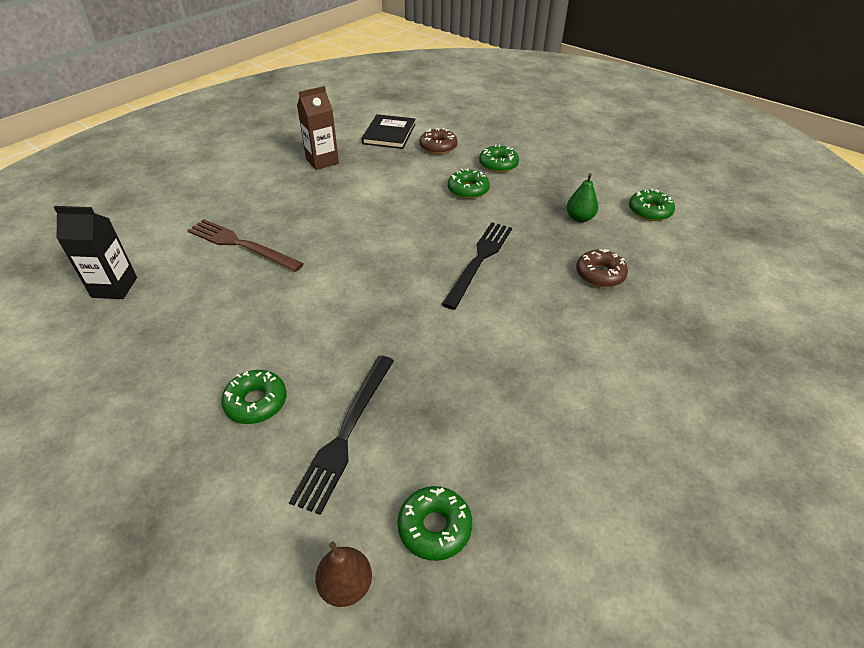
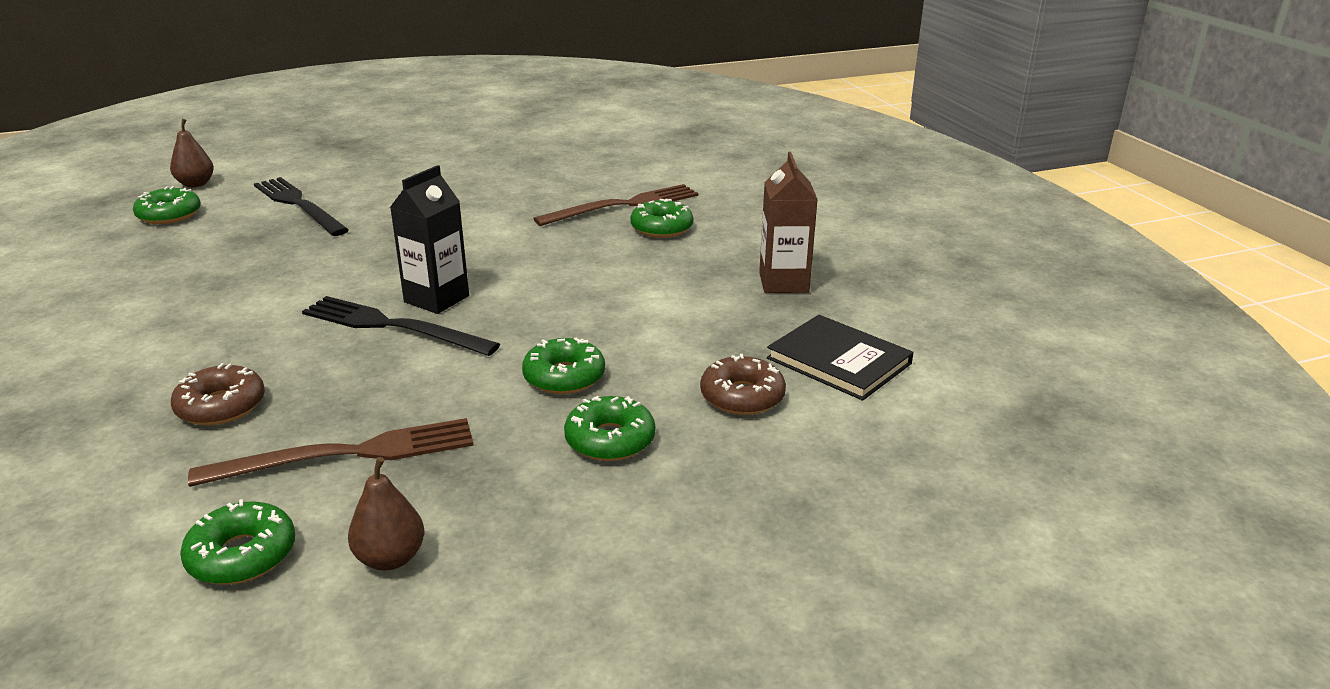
camera: 120 degrees right, 15 degrees down
(114, 287) = (621, 153): black carton -> black carton (436, 299)
(256, 402) = (388, 183): green donut -> green donut (661, 228)
(479, 260) = (393, 326): black fork -> black fork turned 150 degrees clockwise
(579, 218) = (348, 454): green pear -> brown fork
(608, 182) = (390, 558): none -> brown pear

